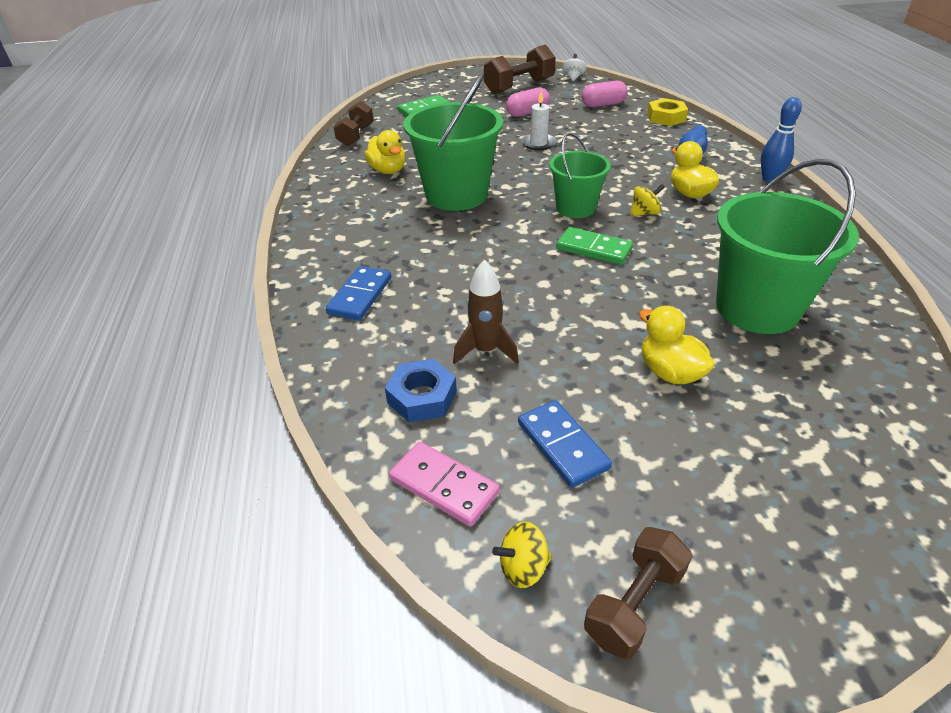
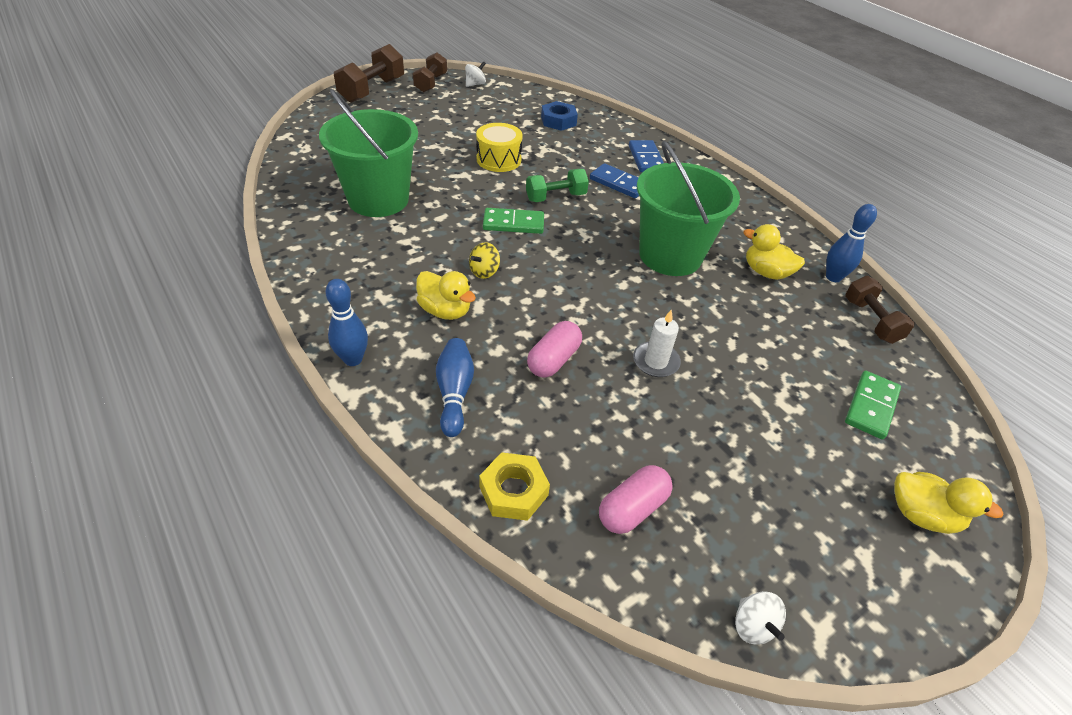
camera: 150 degrees right, 5 degrees up
(338, 159) = (833, 277): none -> blue bowling pin
(444, 485) = (521, 97): pink domino -> none
(485, 351) = (543, 144): brown rocket -> none
(519, 87) = (814, 538): brown dumbbell -> brown dumbbell (372, 90)
(523, 567) = (475, 84): yellow spinning top -> white spinning top
(525, 268) = (556, 197): none -> green dumbbell
(527, 113) = (727, 440): pink capsule -> pink capsule (553, 360)
(562, 445) = (478, 116): blue domino -> blue domino (618, 183)
(569, 337) = (499, 159): none -> yellow drum
(575, 208) = (551, 264): green bucket -> none
(670, 372) = (432, 152): yellow duck -> yellow duck (921, 515)

